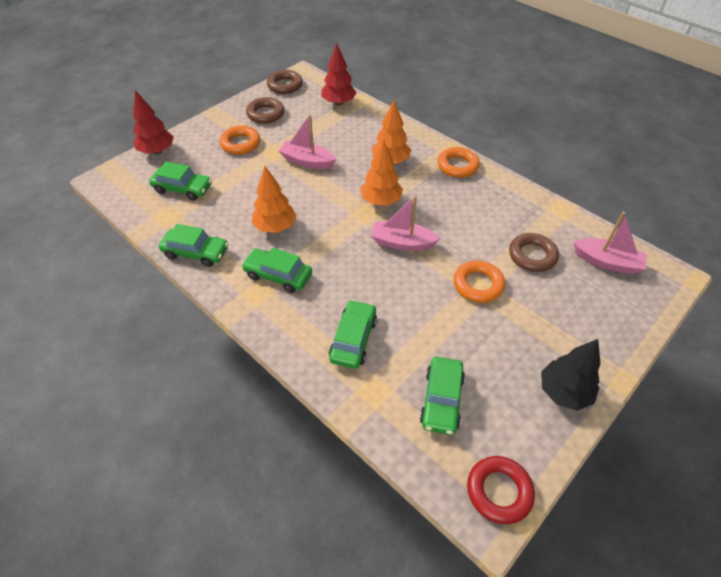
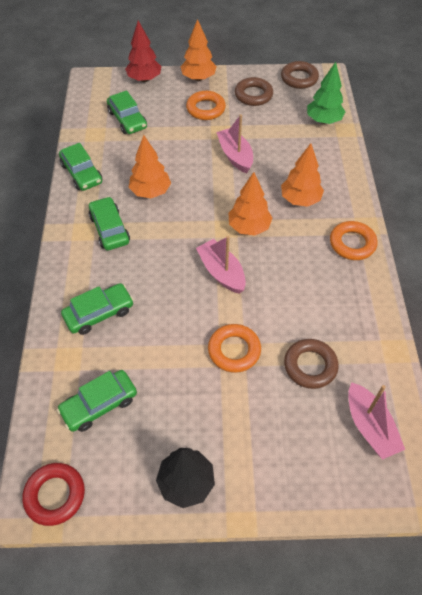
camera: 45 degrees right, 5 degrees up
(205, 126) = (198, 78): none -> orange tree
(338, 103) = (323, 120): red tree -> green tree

